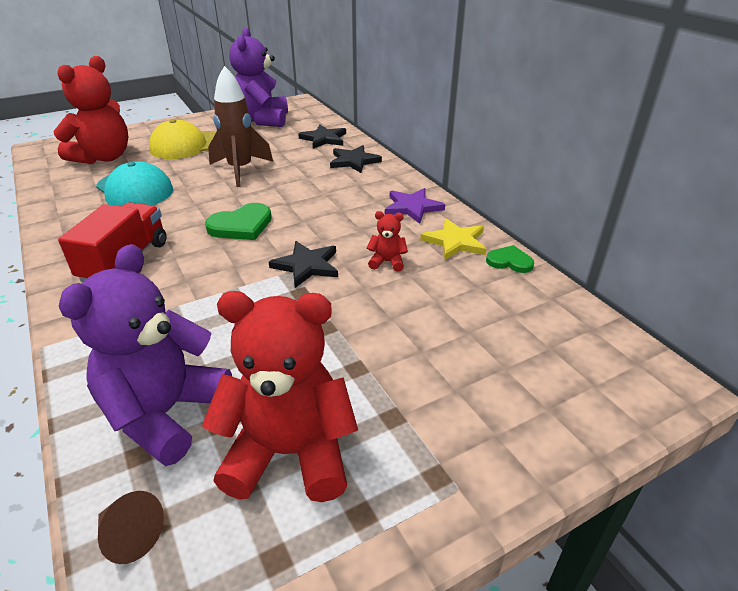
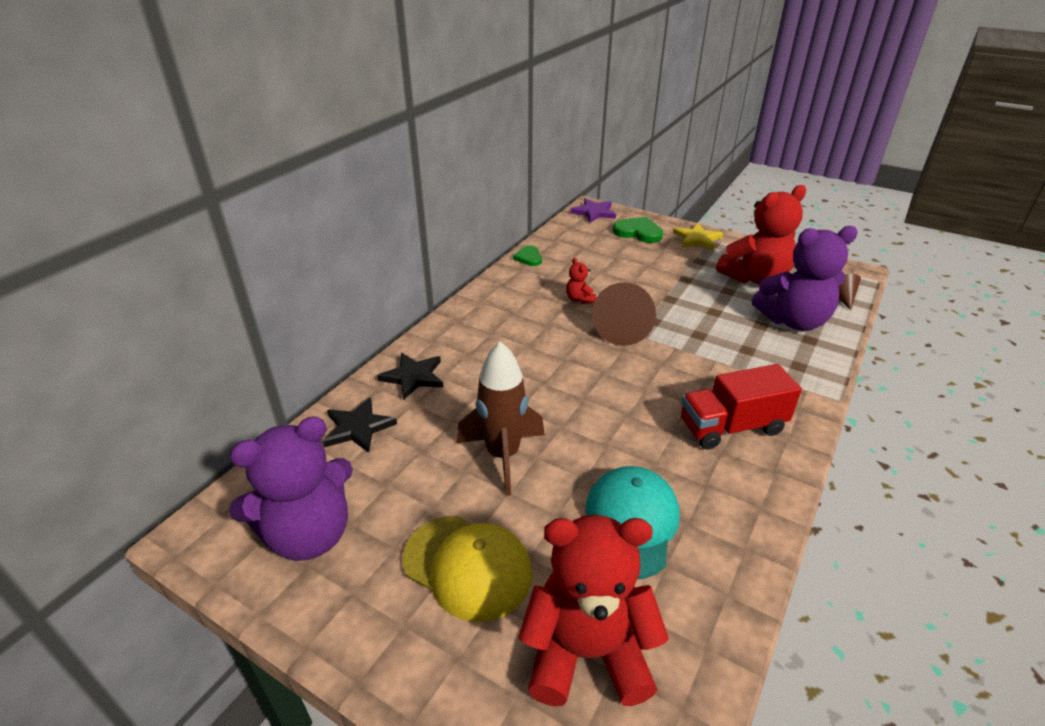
camera: 120 degrees left, 0 degrees up
(241, 225) = (609, 390): green heart -> green heart (638, 232)
(289, 453) = (755, 278): red teddy bear -> red teddy bear turned 90 degrees counterclockwise
(307, 266) = (622, 330): black star -> brown cone
(412, 207) = (488, 312): purple star -> purple star (594, 212)
(455, 241) = (524, 281): yellow star -> yellow star (697, 239)

